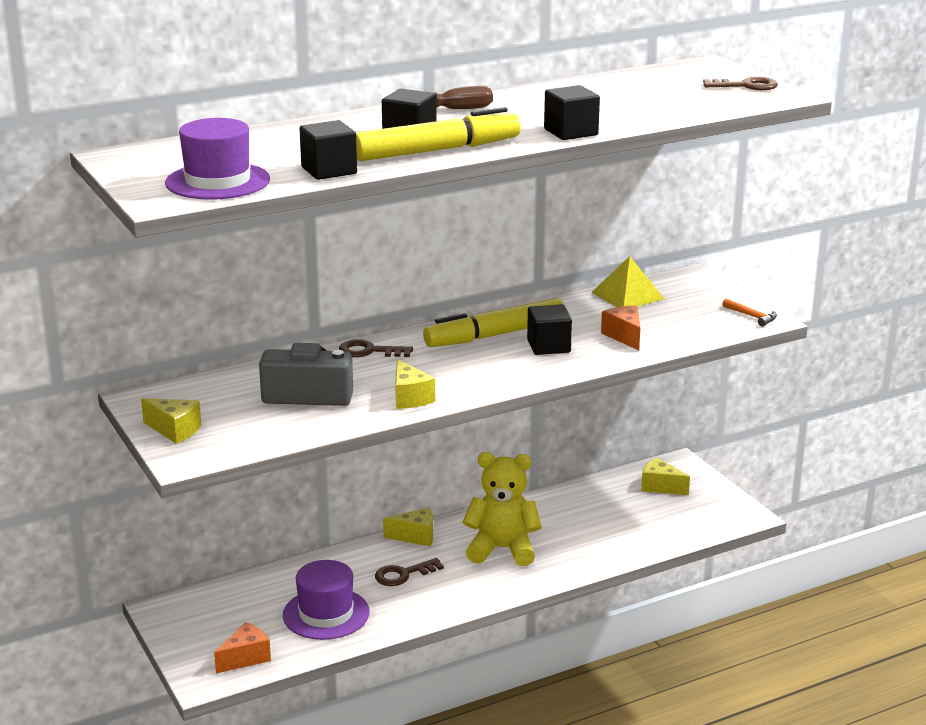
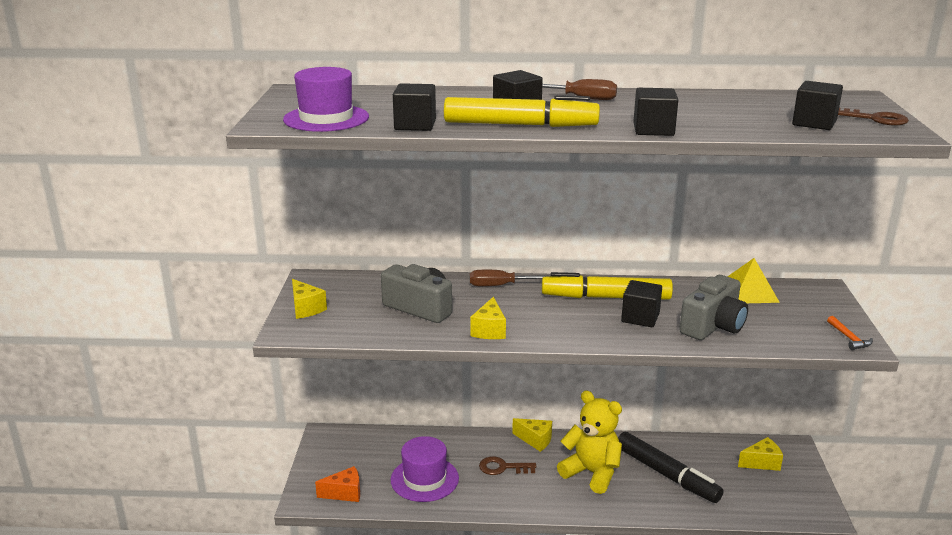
camera: 30 degrees right, 0 degrees up
(369, 351) = (498, 285): brown key -> brown screwdriver
(578, 527) = (666, 475): none -> black marker
(624, 336) = (713, 326): orange cheese -> grey camera
(660, 487) = (762, 463): yellow cheese -> yellow cheese turned 105 degrees clockwise
(701, 99) = (814, 123): none -> black cube

